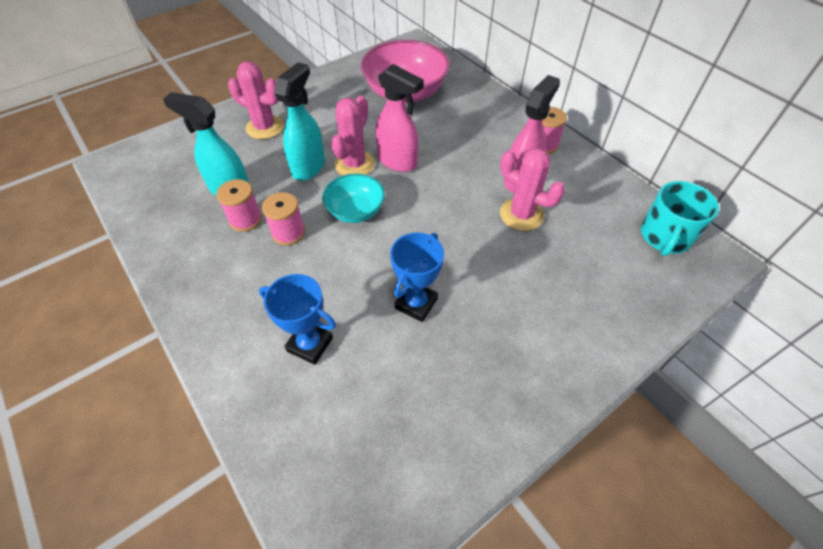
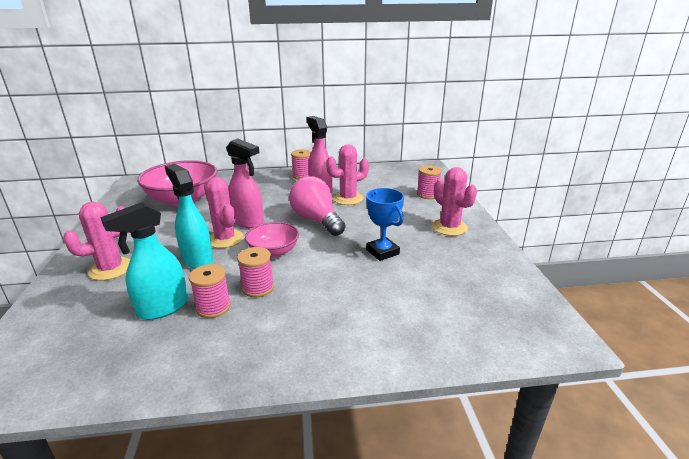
camera: 60 degrees left, 25 degrees down
(310, 344) = (380, 305): blue trophy -> none
(355, 211) = (273, 251): turquoise bowl -> pink bowl
(397, 162) = (248, 222): pink spray bottle -> pink spray bottle turned 60 degrees clockwise
(444, 212) = (316, 220): none -> pink light bulb
(532, 354) = (449, 227): none -> pink cactus
(613, 294) = (427, 194): none -> pink spool
(665, 237) = (404, 171): turquoise mug -> none

